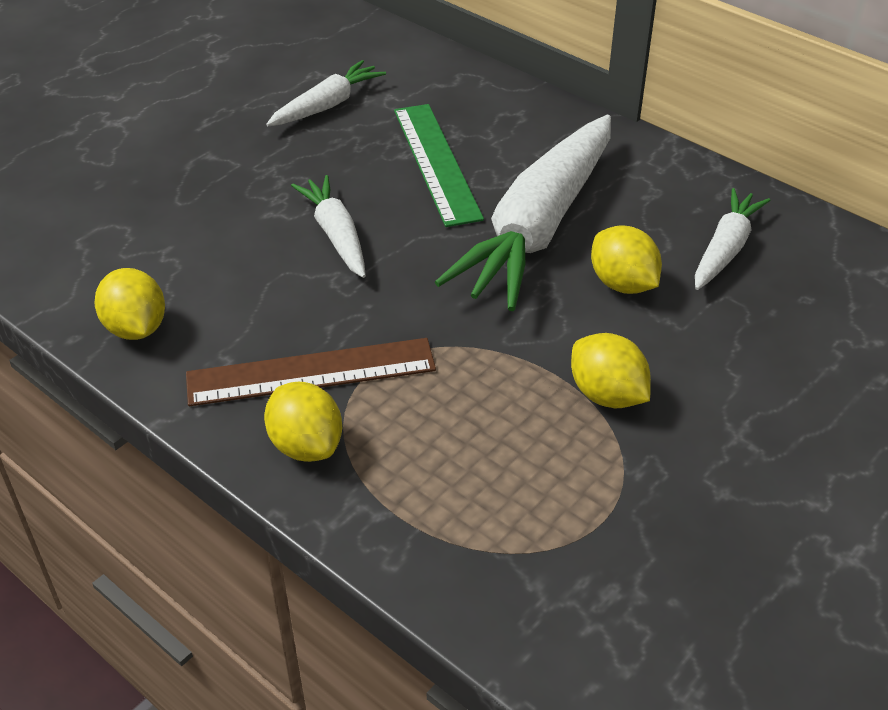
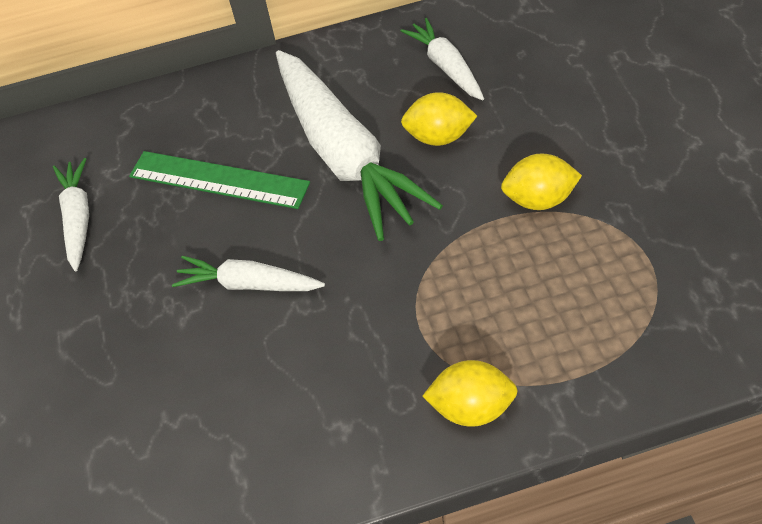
camera: 50 degrees left, 10 degrees up
(136, 328) = (249, 481): yellow lemon -> none
(311, 372) = (394, 370): brown ruler -> none

